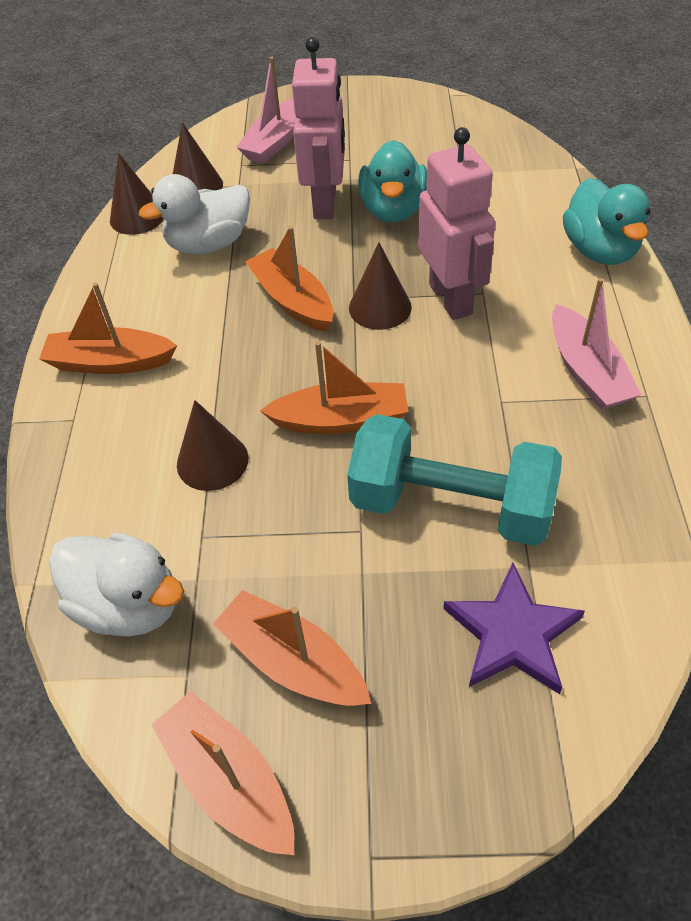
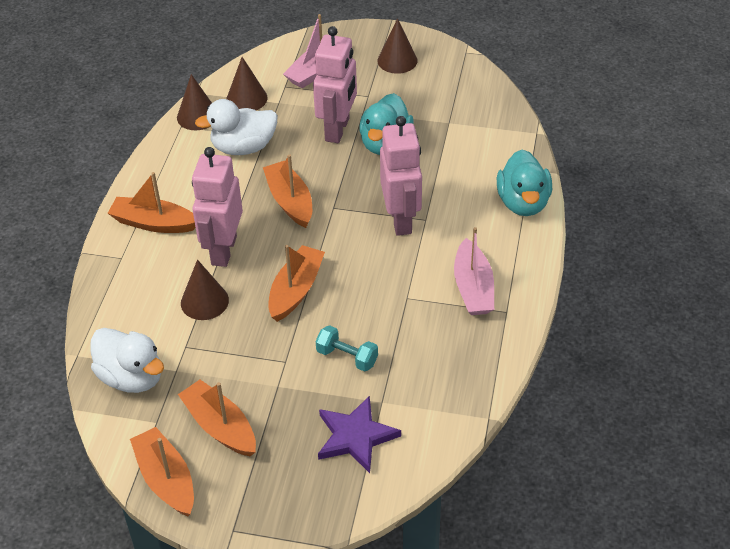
camera: 10 degrees right, 5 degrees down
(219, 382) = (223, 250): none -> pink robot
(341, 420) = (296, 290): orange boat -> orange boat turned 75 degrees counterclockwise
(380, 307) = (349, 217): brown cone -> brown cone (397, 60)
(450, 505) = (347, 357): turquoise dumbbell -> turquoise dumbbell, size x0.47

